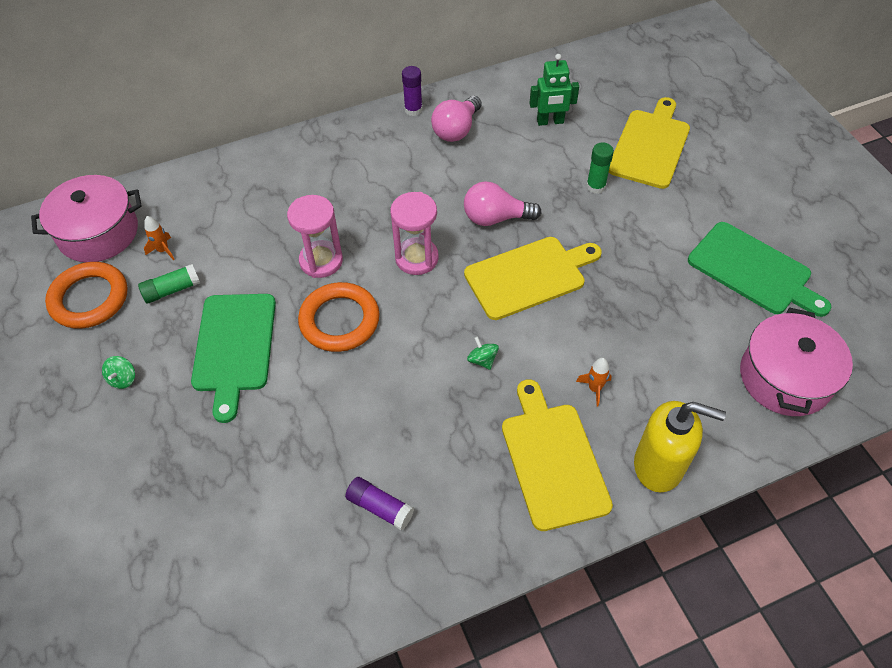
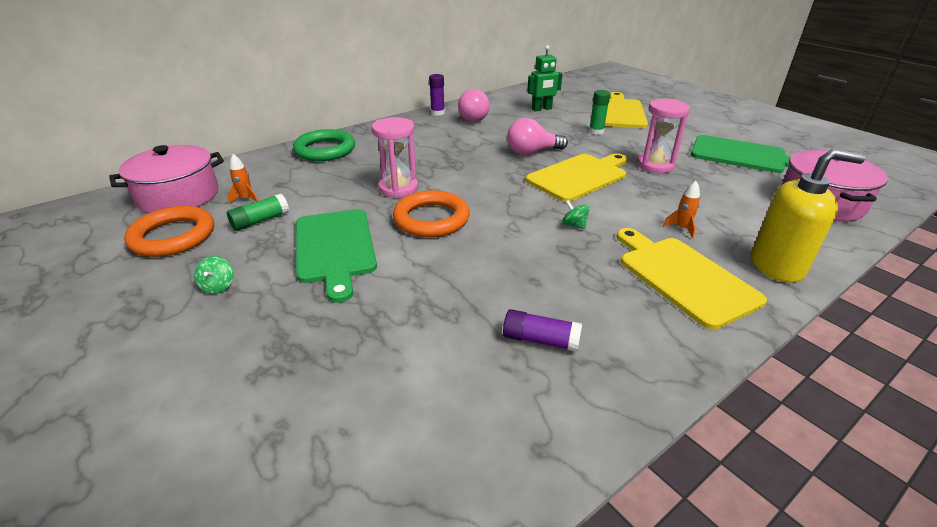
camera: 15 degrees left, 20 degrees down
(260, 171) = (325, 150): none -> green ring
(416, 258) = (481, 178): pink hourglass -> pink hourglass (655, 165)

